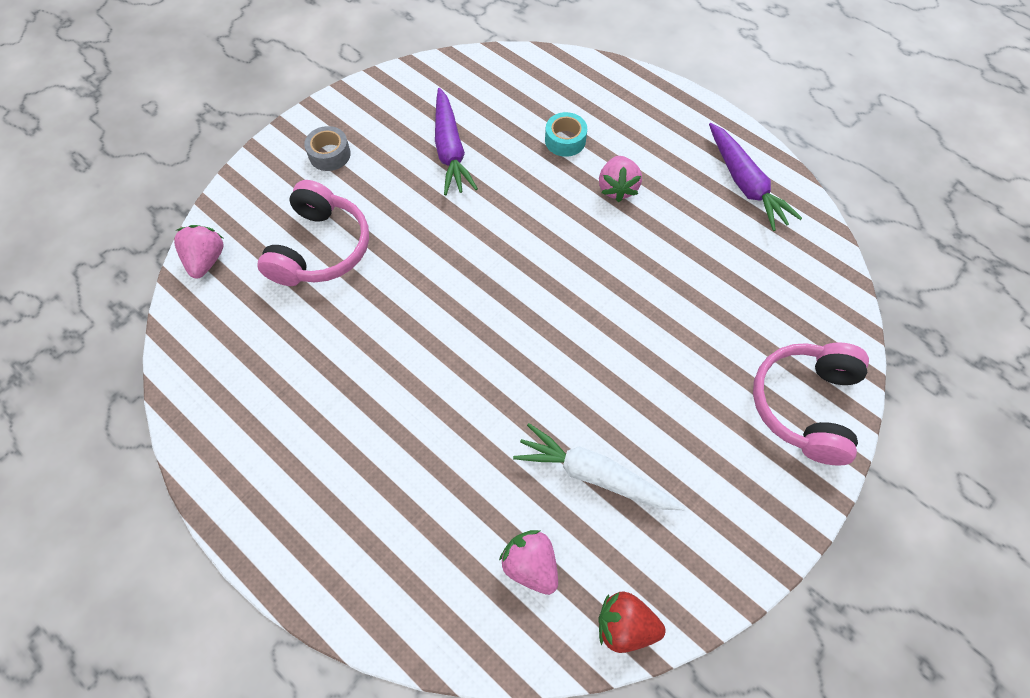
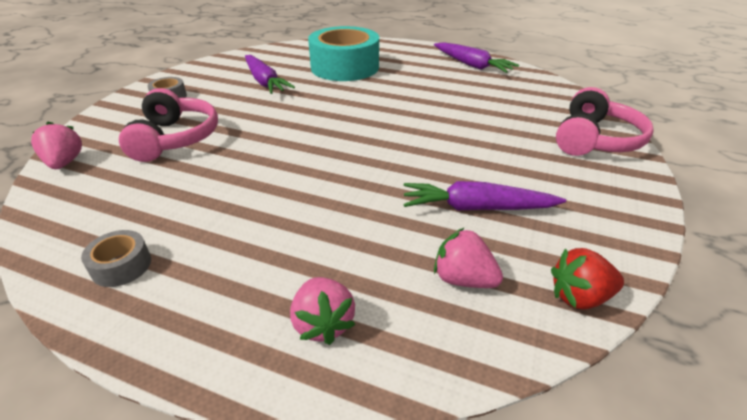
camera: 20 degrees left, 25 degrees down
(242, 439) = (121, 266): none -> grey tape
(565, 140) = (345, 67): turquoise tape -> turquoise tape, size x2.35
(594, 475) = (476, 208): white carrot -> purple carrot
(617, 188) = (392, 78): pink strawberry -> pink strawberry (323, 324)
(805, 405) = (595, 140): pink headphones -> pink headphones turned 150 degrees counterclockwise

